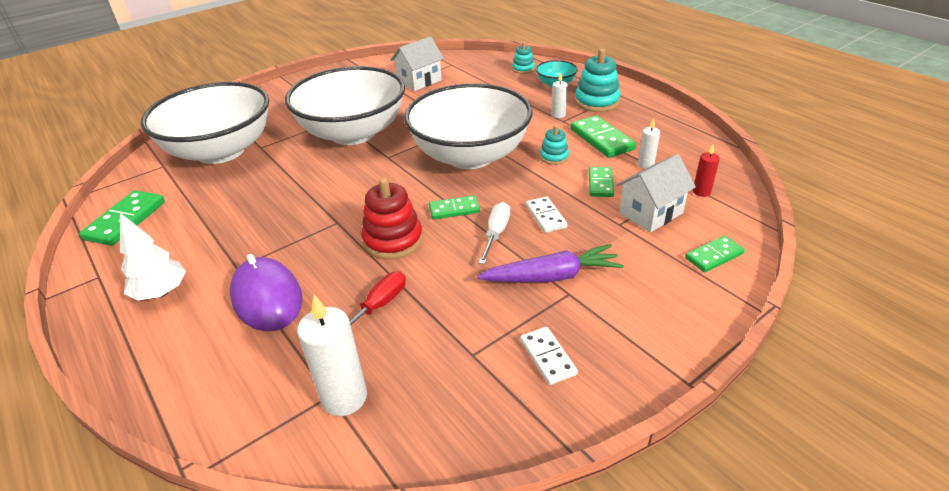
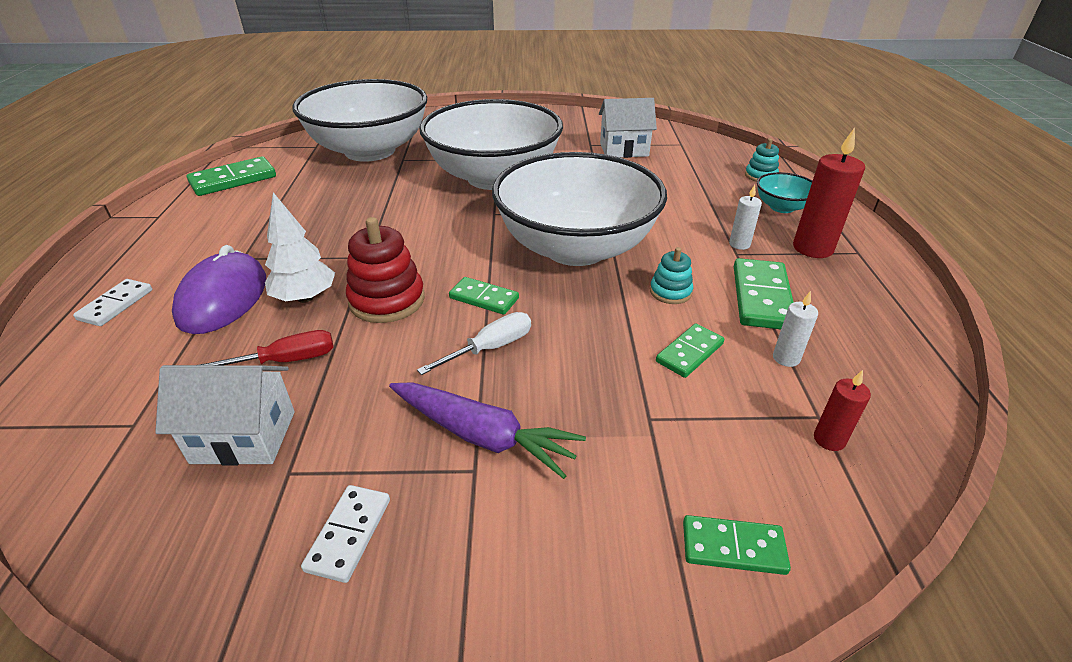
camera: 35 degrees right, 0 degrees up
(161, 292) = (170, 251): white tree -> white tree (305, 298)
(344, 397) = (138, 436): white candle -> none
(546, 216) = (570, 358): white domino -> white domino (116, 305)
(596, 102) = (812, 248): turquoise stacking toy -> red candle
(650, 213) = (711, 428): white house -> white house (244, 437)

